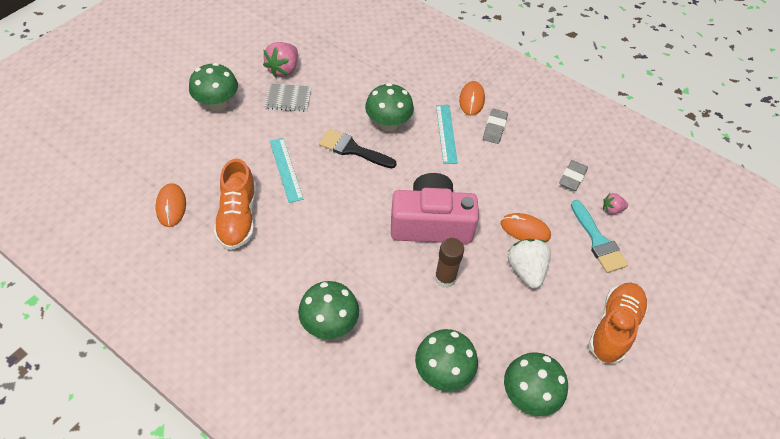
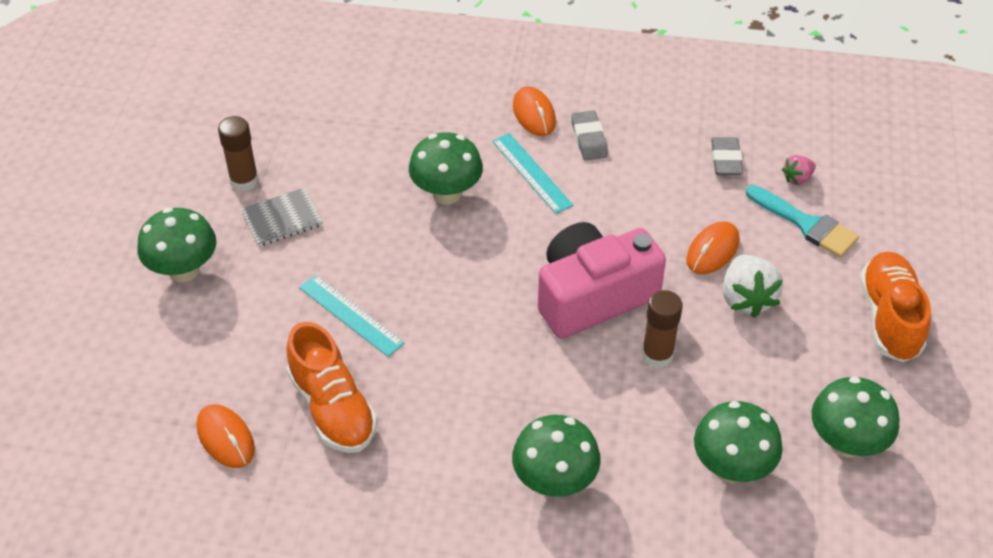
camera: 25 degrees left, 5 degrees down
(283, 69) = (244, 181): pink strawberry -> brown glue stick
(353, 149) = (423, 248): black brush -> none
(525, 230) = (712, 250): orange mouse -> orange mouse turned 45 degrees counterclockwise
(526, 270) = (746, 299): white strawberry -> white strawberry turned 150 degrees counterclockwise

